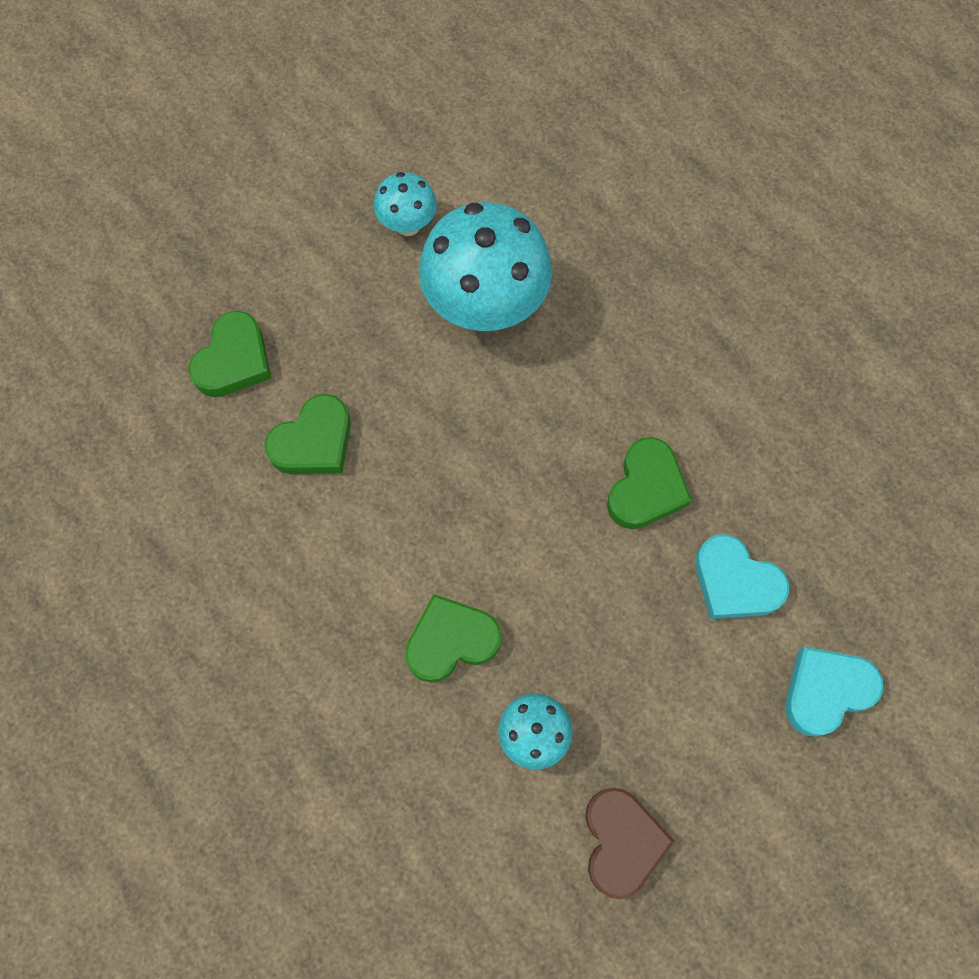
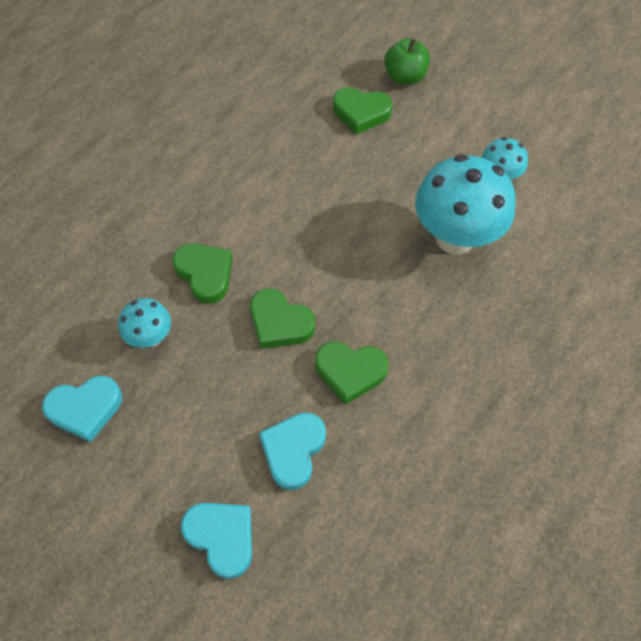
camera: 75 degrees right, 10 degrees down
(187, 282) = (405, 77): none -> green apple
(314, 442) = (320, 167): green heart -> green heart (280, 323)
(621, 841) = (85, 409): brown heart -> turquoise heart

